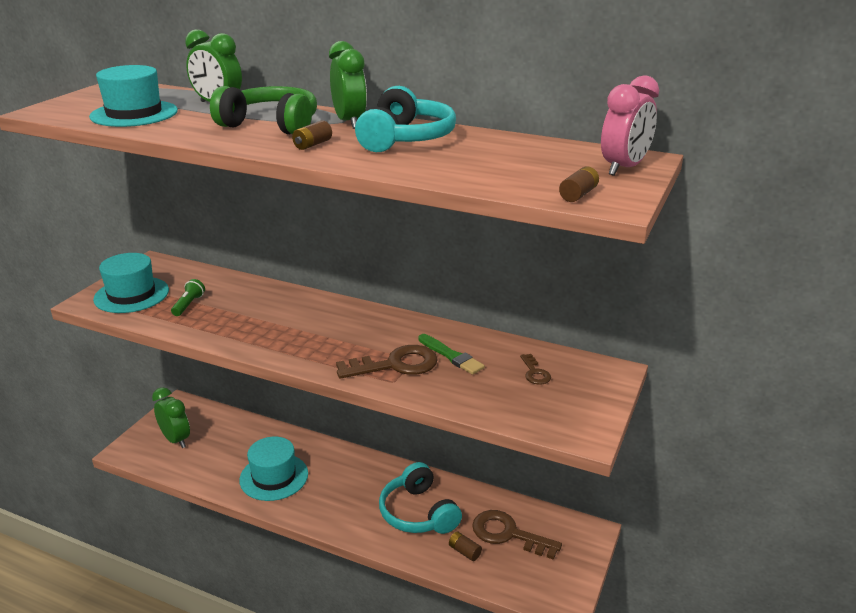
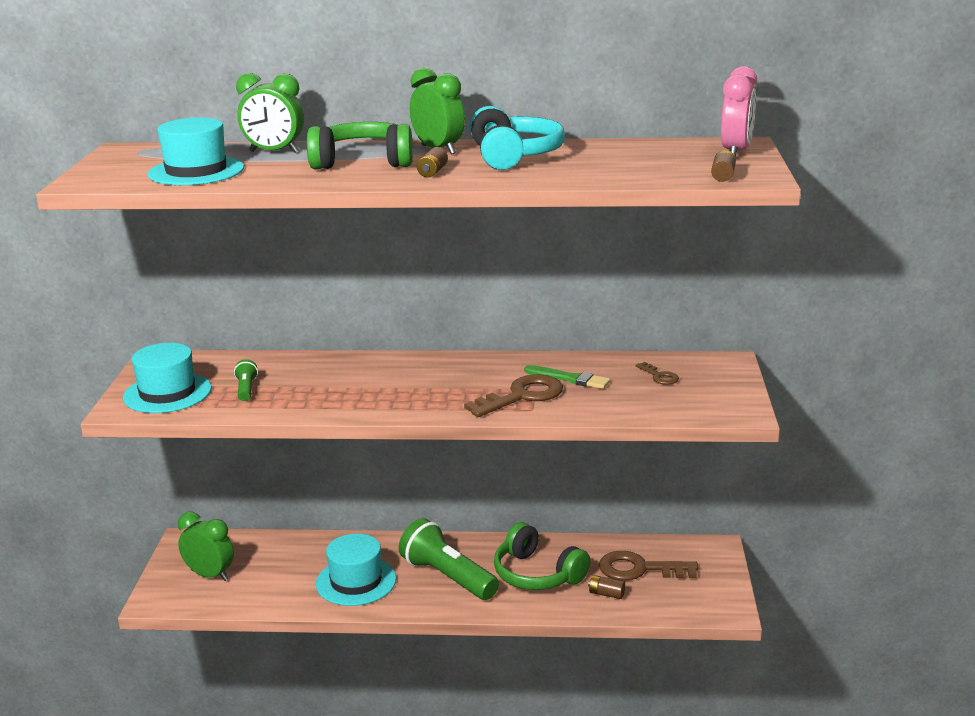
camera: 20 degrees left, 5 degrees down
(345, 493) = (447, 577): none -> green flashlight
(418, 513) = (537, 574): turquoise headphones -> green headphones

